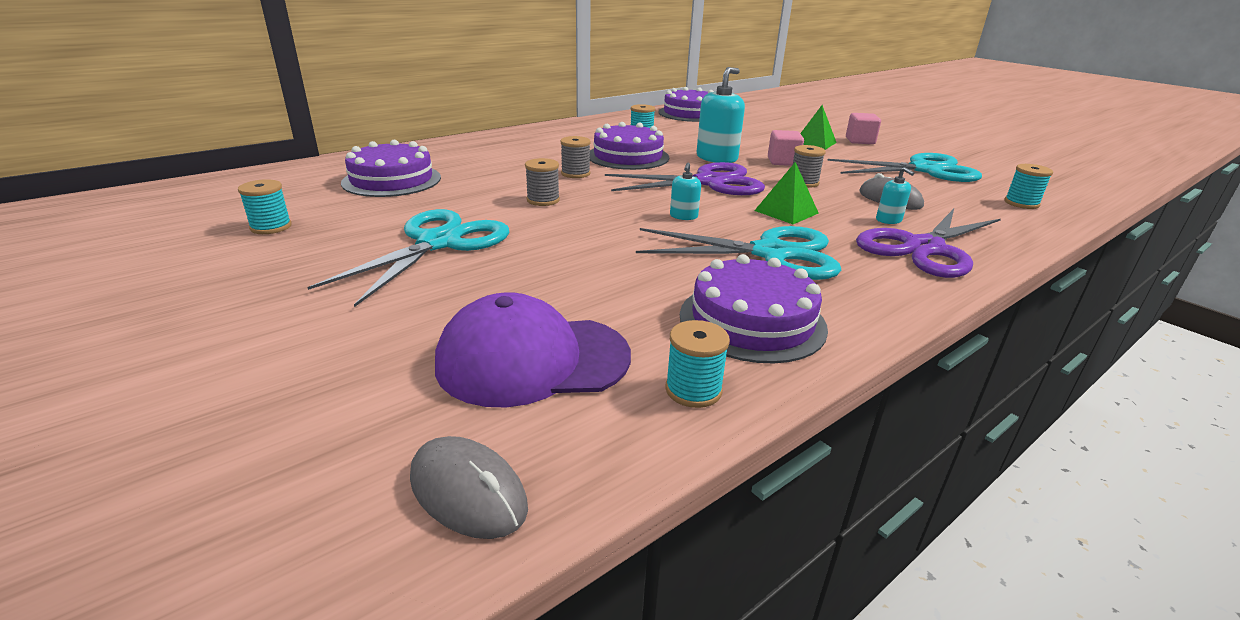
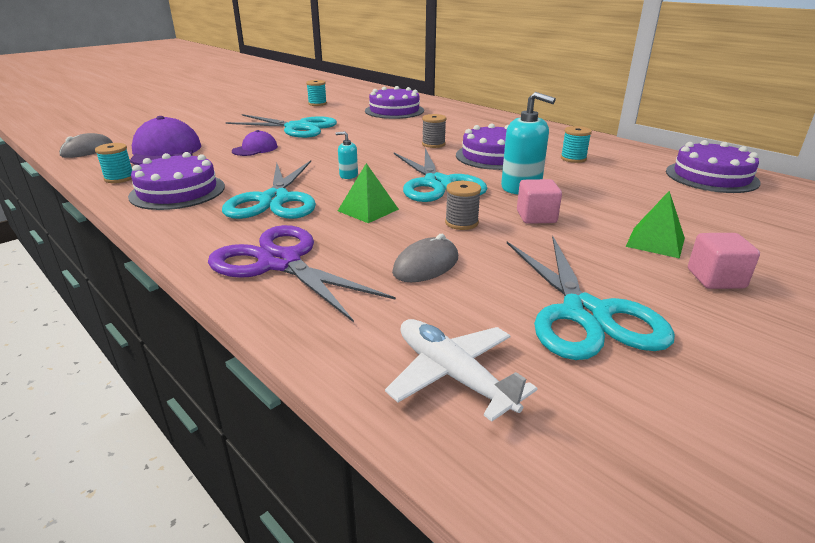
camera: 85 degrees right, 0 degrees up
(543, 200) = (370, 140): grey spool -> none
(550, 273) = (255, 149): none -> purple cap
(709, 182) = (437, 184): purple scissors -> turquoise scissors
(888, 220) = (355, 255): turquoise soap dispenser -> none
(1021, 203) = (453, 375): turquoise spool -> white plane

